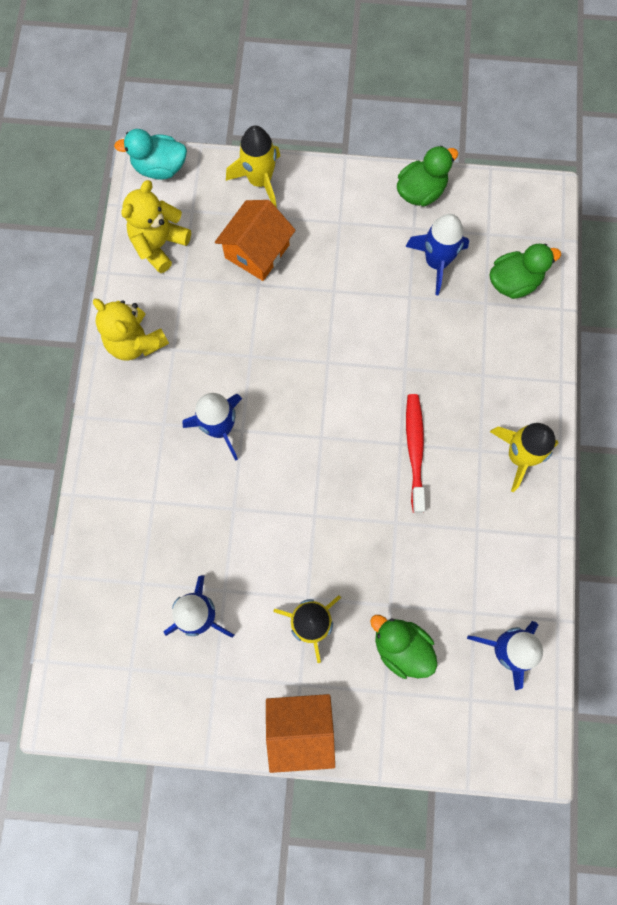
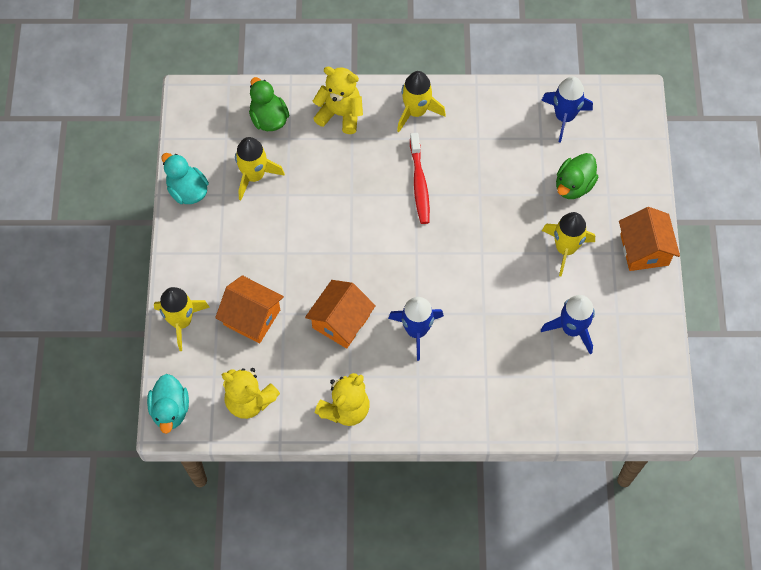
camera: 95 degrees left, 10 degrees down
(241, 345) = (341, 322): none -> orange house
(415, 450) = (419, 184): red toothbrush -> red toothbrush turned 90 degrees counterclockwise
(421, 191) = (187, 190): green duck -> turquoise duck
(436, 262) = (254, 176): blue rocket -> yellow rocket
(518, 364) = (340, 114): none -> yellow teddy bear

